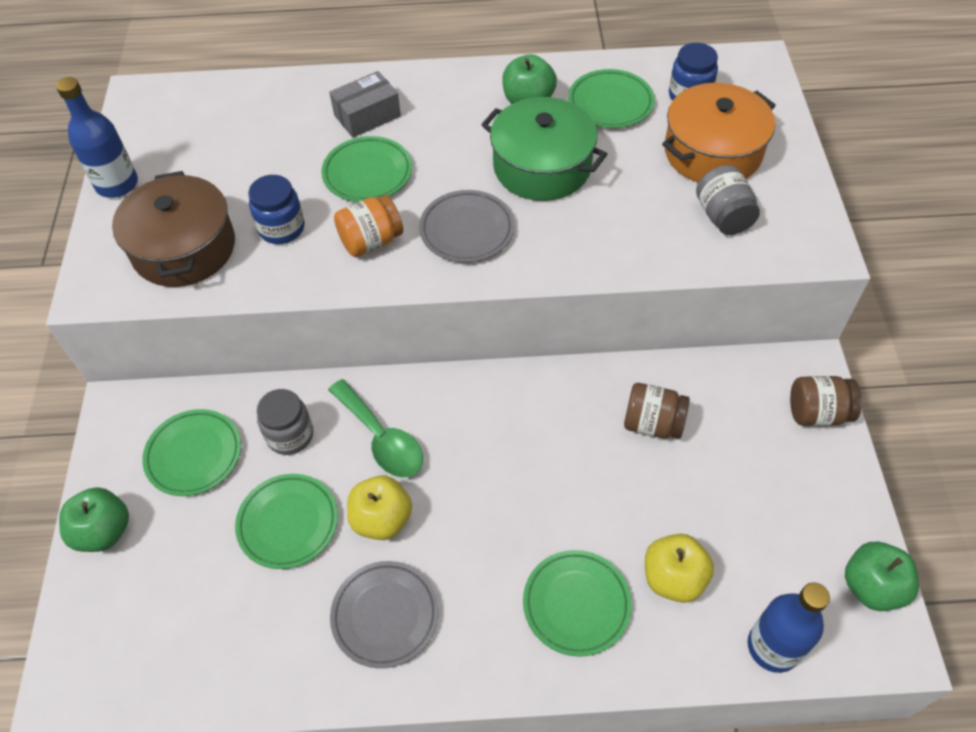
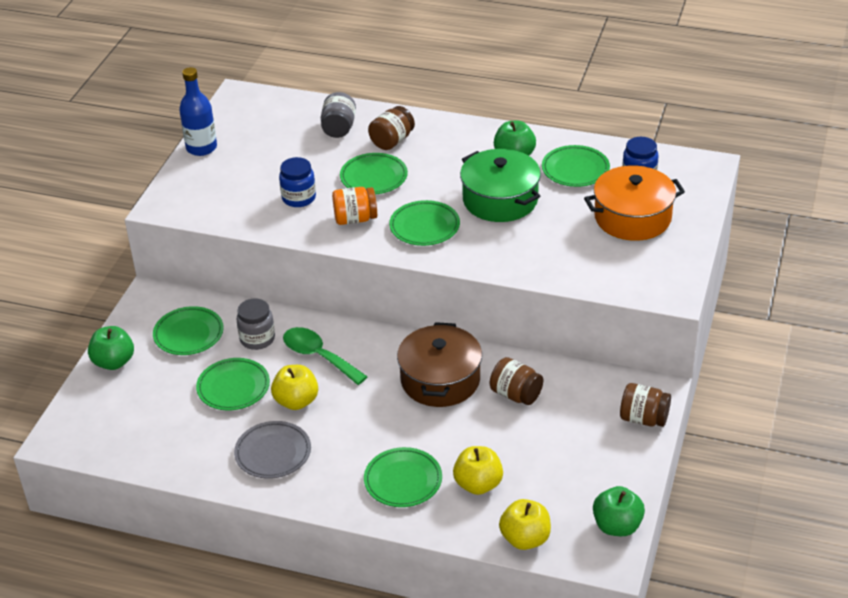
camera: 20 degrees right, 15 degrees down
(184, 248) = (229, 195): brown pot -> brown pot (440, 380)
(367, 116) = (392, 141): grey box -> brown jar
(381, 439) = (318, 356): green spoon -> green spoon turned 150 degrees clockwise
(467, 230) = (424, 227): grey plate -> green plate
(723, 216) = (614, 259): grey jar -> grey jar (339, 128)
(773, 647) = (525, 539): blue bottle -> yellow apple

